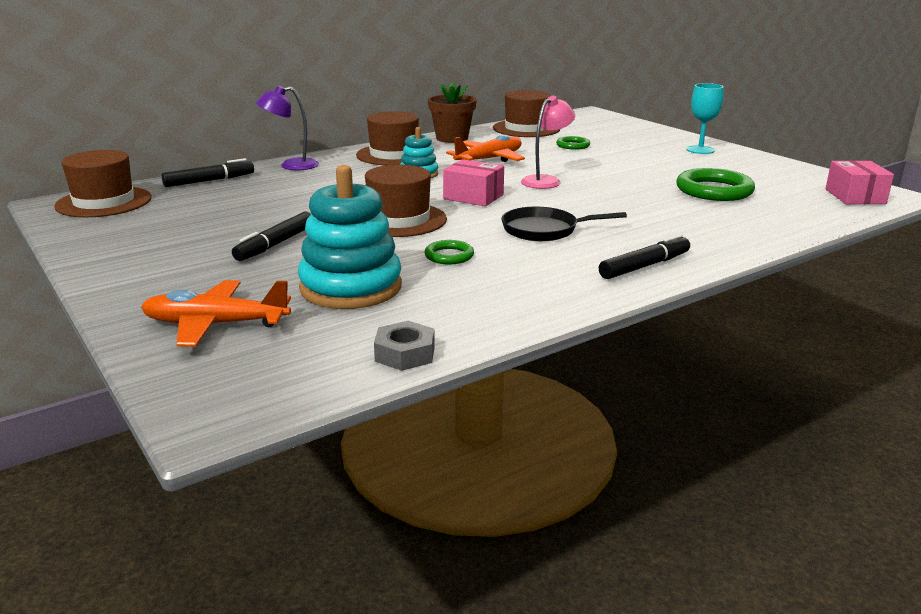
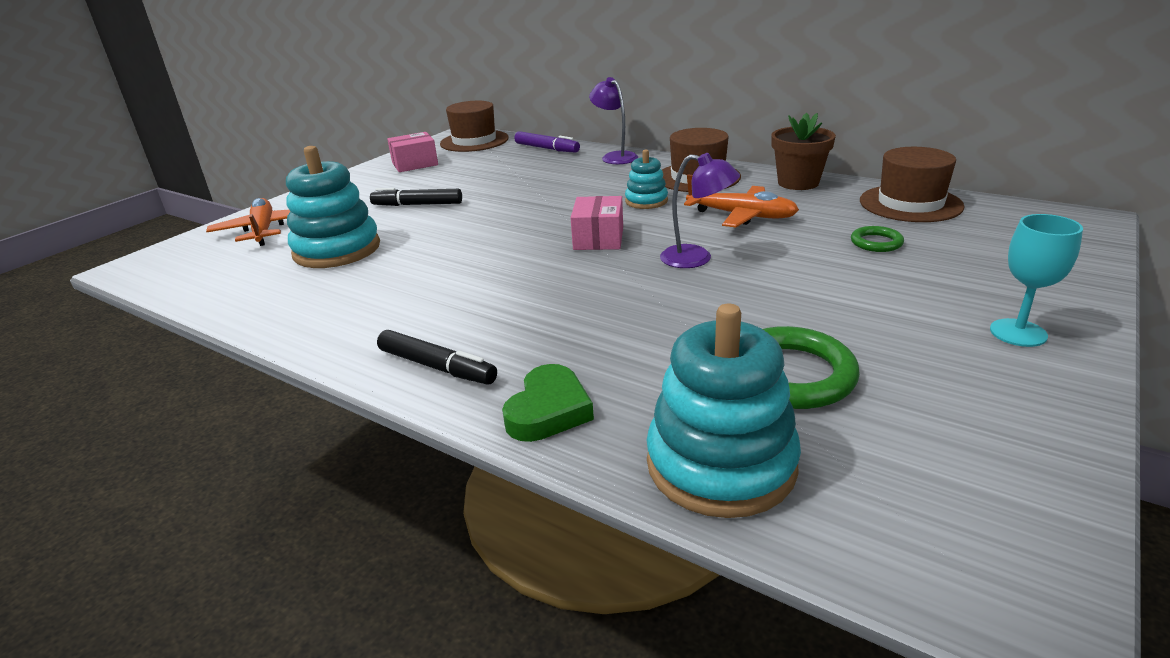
camera: 70 degrees right, 5 degrees up
(209, 181) = (547, 148): black marker -> purple marker
(399, 220) = (503, 226): brown hat -> none
(405, 354) = (213, 298): grey nut -> none
(449, 256) = (421, 266): green ring -> none
(544, 230) = (520, 292): black pan -> none
(546, 180) = (696, 258): pink lamp -> purple lamp
(722, 243) = (548, 410): none -> green heart
(791, 217) = (721, 464): none -> turquoise stacking toy
(855, 196) = (942, 541): pink box -> pink box (415, 164)

